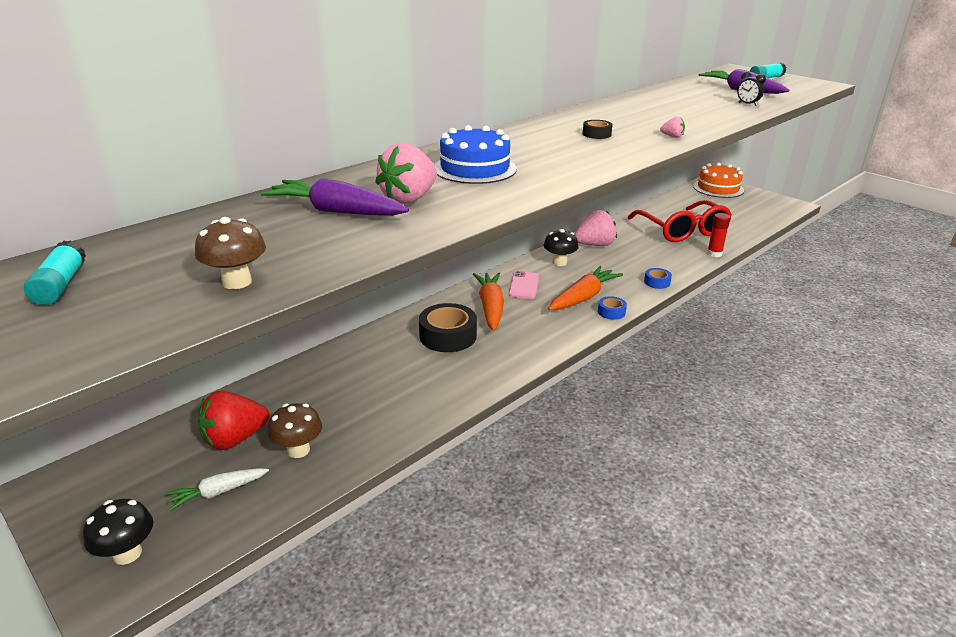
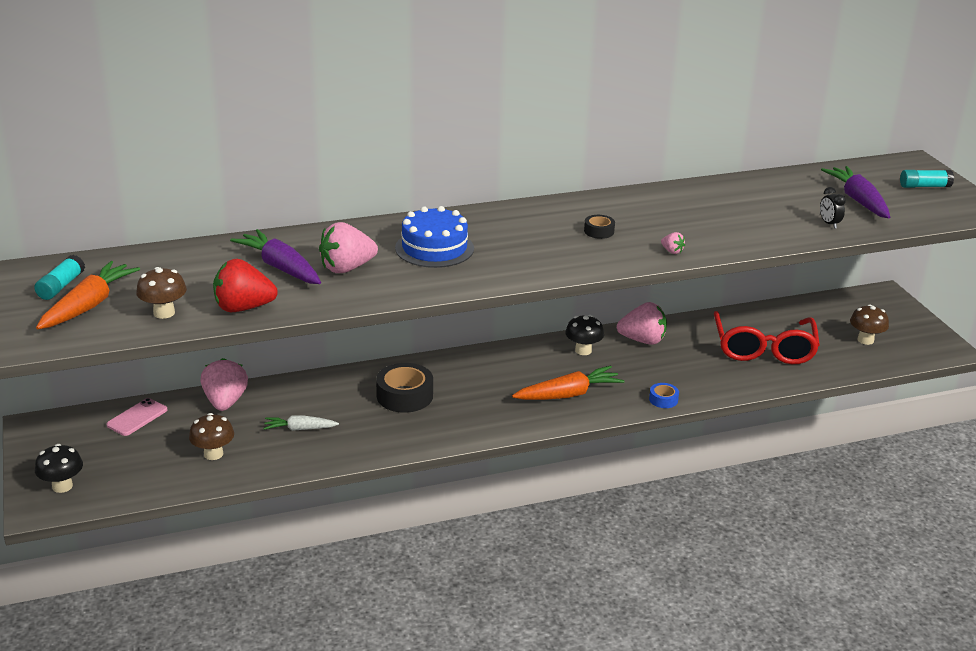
camera: 25 degrees right, 0 degrees up
(217, 492) = (139, 466): white carrot -> white carrot (299, 429)
(235, 439) = (175, 431): red strawberry -> red strawberry (243, 308)
(271, 392) = (225, 402): none -> pink strawberry
(490, 307) = (468, 379): orange carrot -> orange carrot (89, 305)
(524, 285) = (521, 366): pink phone -> pink phone (137, 417)
(611, 312) = (580, 417): blue tape -> none
(714, 254) = (767, 385): red glue stick -> none
(718, 188) = (879, 304): orange cake -> none
(737, 210) = (865, 340): none -> brown mushroom

